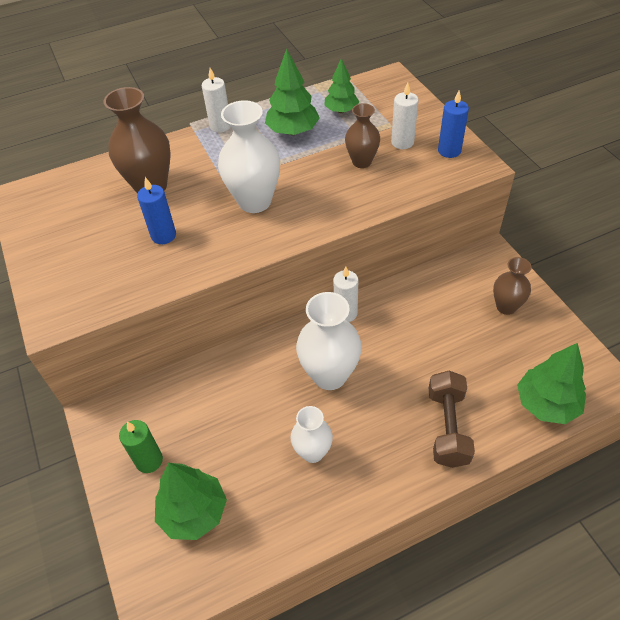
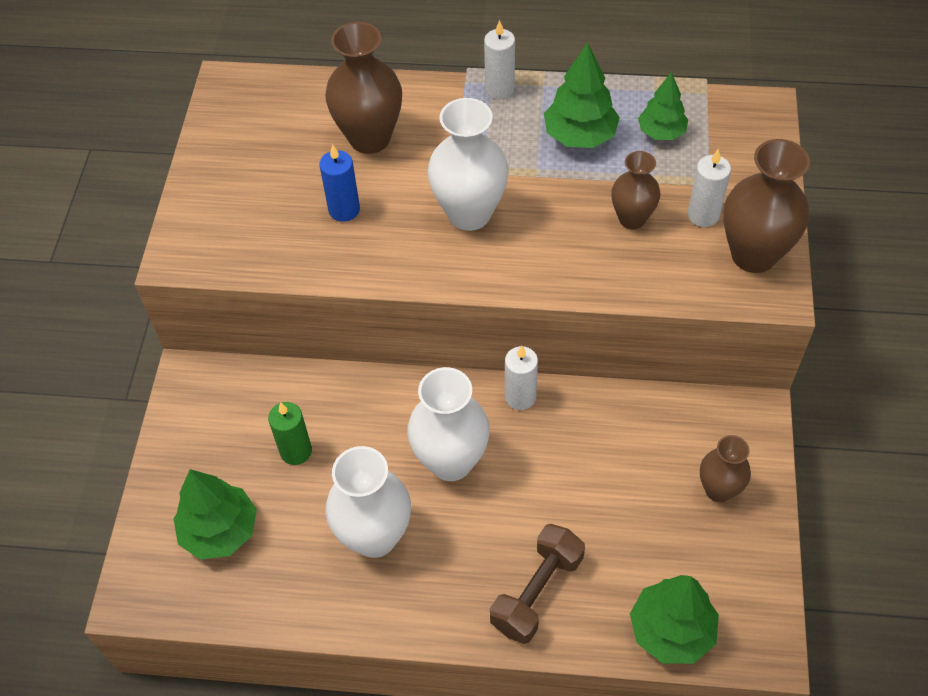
camera: 30 degrees right, 5 degrees up
(149, 460) = (210, 453): green candle -> green candle (296, 451)
(312, 452) = (374, 536): white vase -> white vase, size x1.64
(449, 151) = (753, 255): blue candle -> brown vase

